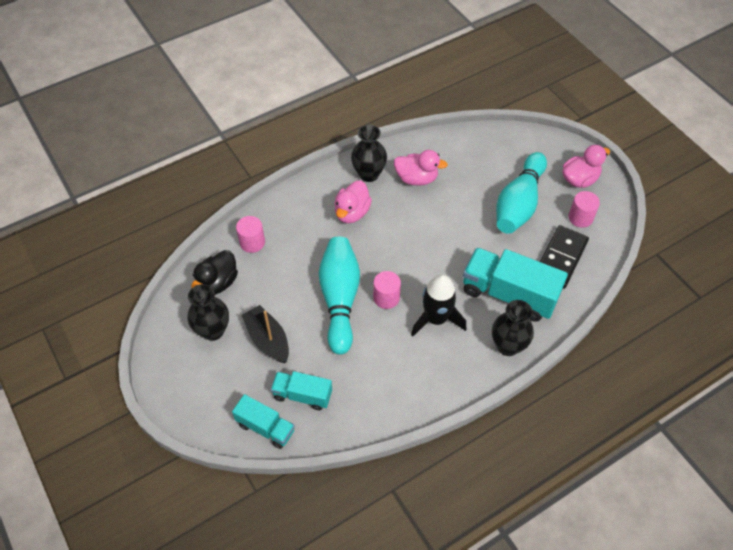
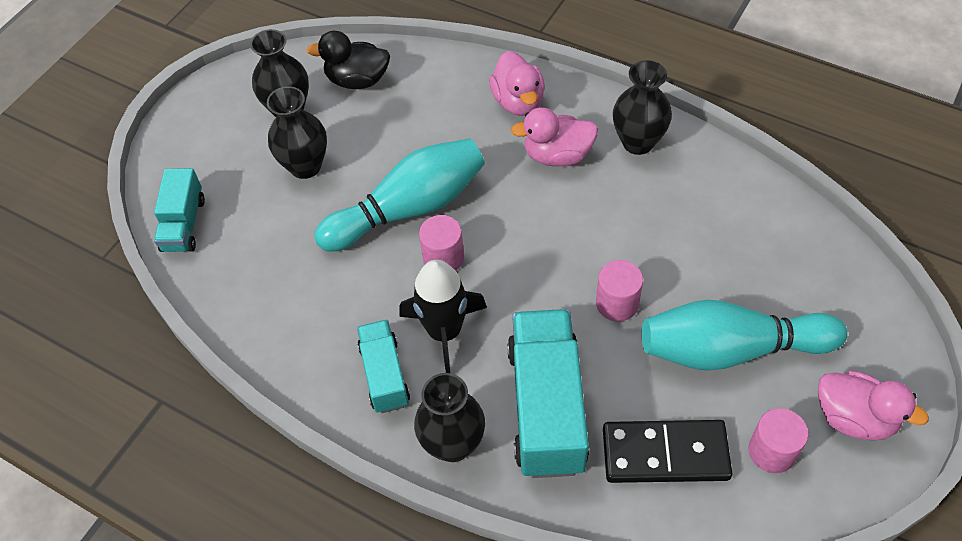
camera: 65 degrees right, 0 degrees up
(252, 242) = (437, 81): pink cylinder -> pink cylinder (617, 303)
(268, 339) = (305, 166): black boat -> black vase
(302, 395) = (245, 238): turquoise truck -> turquoise truck (385, 375)
(416, 178) = (674, 199): pink duck -> pink duck (518, 102)

